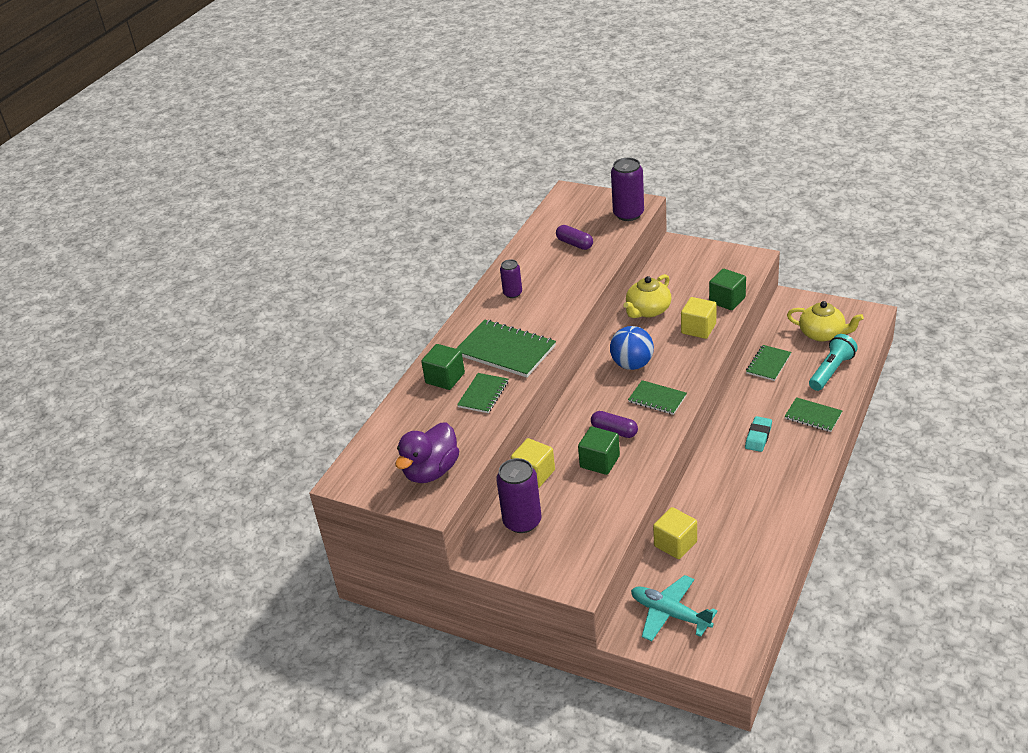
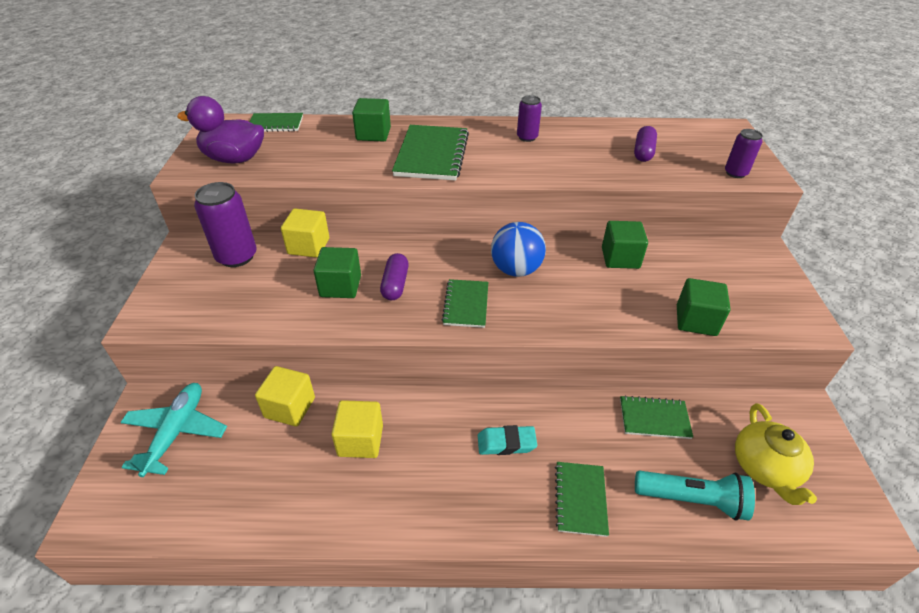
camera: 60 degrees right, 5 degrees up
(483, 394) = (357, 159): green notebook -> green notebook (275, 124)
(628, 214) = (735, 173): purple can -> purple can, size x0.58
(648, 310) = (620, 258): yellow teapot -> green cube
(698, 329) = (618, 308): yellow cube -> yellow cube (360, 440)

